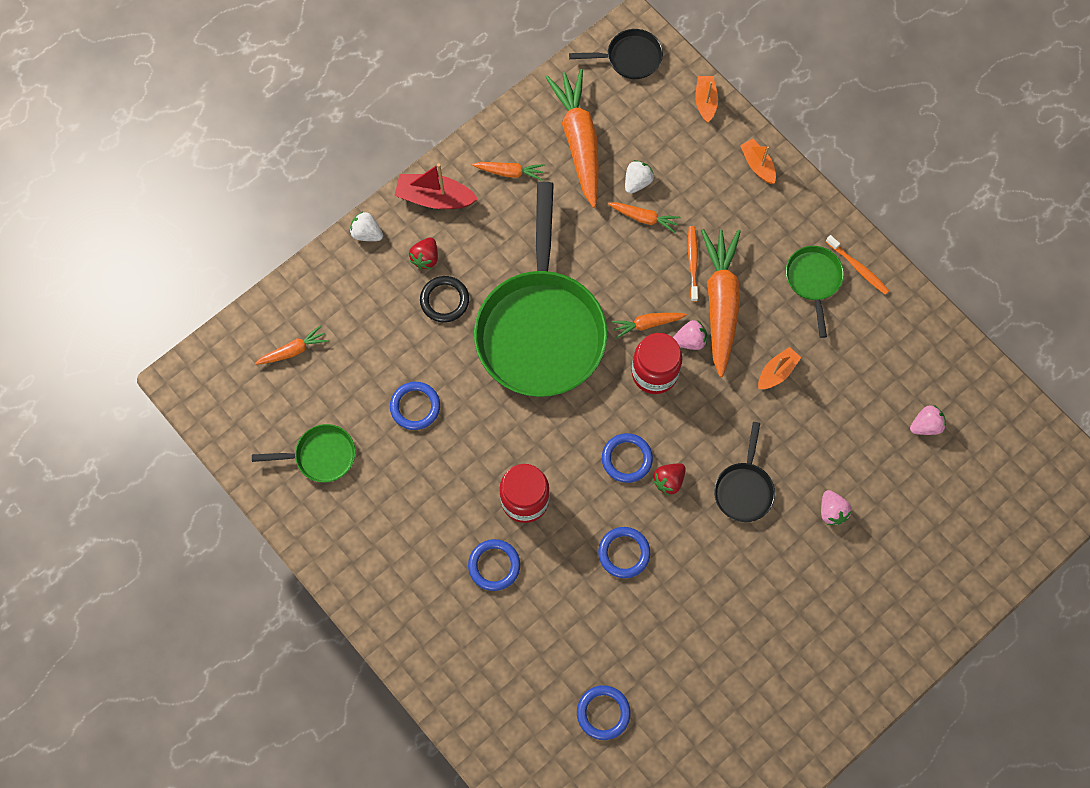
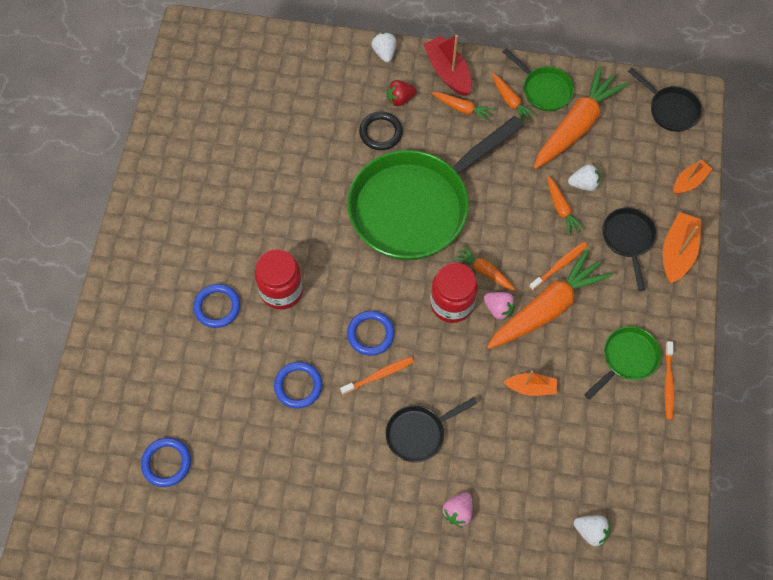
camera: 50 degrees right, 5 degrees down
(293, 350) = (264, 73): orange carrot -> orange carrot (462, 109)
(321, 456) = (205, 143): green pan -> green pan (544, 89)
(415, 407) = (289, 172): blue ring -> none
(668, 481) = (379, 375): red strawberry -> orange toothbrush
(715, 191) = (628, 239): none -> black pan
(757, 165) = (677, 252): orange boat -> orange boat, size x1.56
(925, 425) = (590, 531): pink strawberry -> white strawberry

